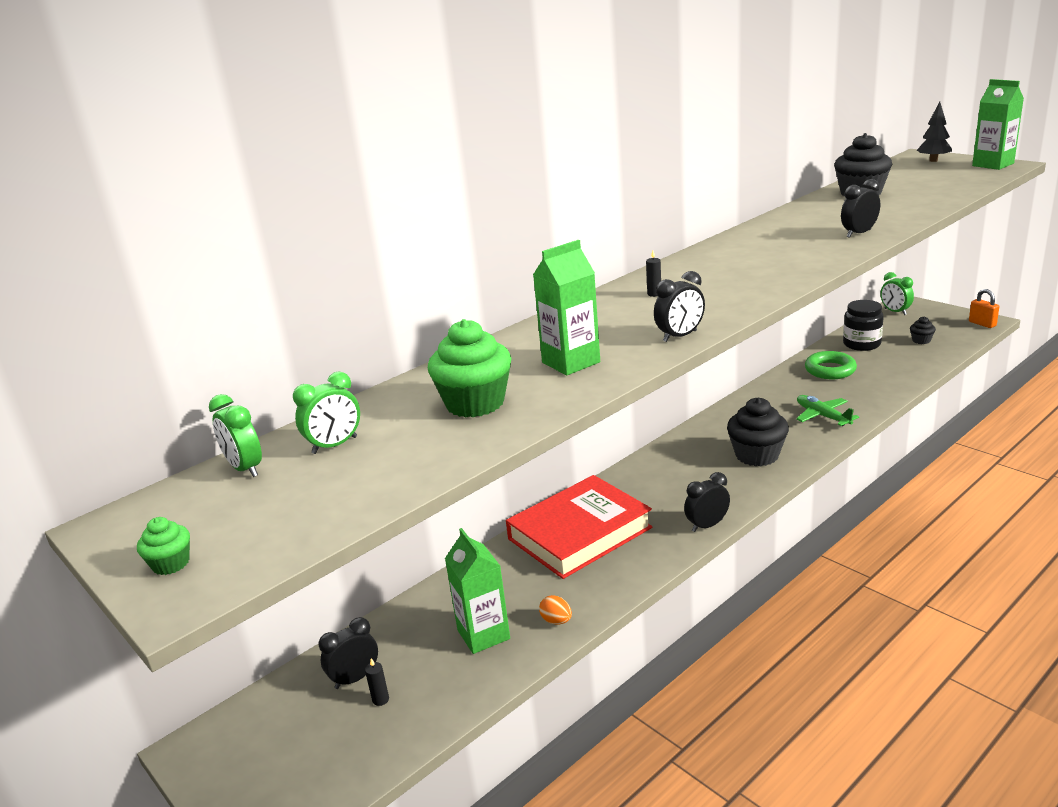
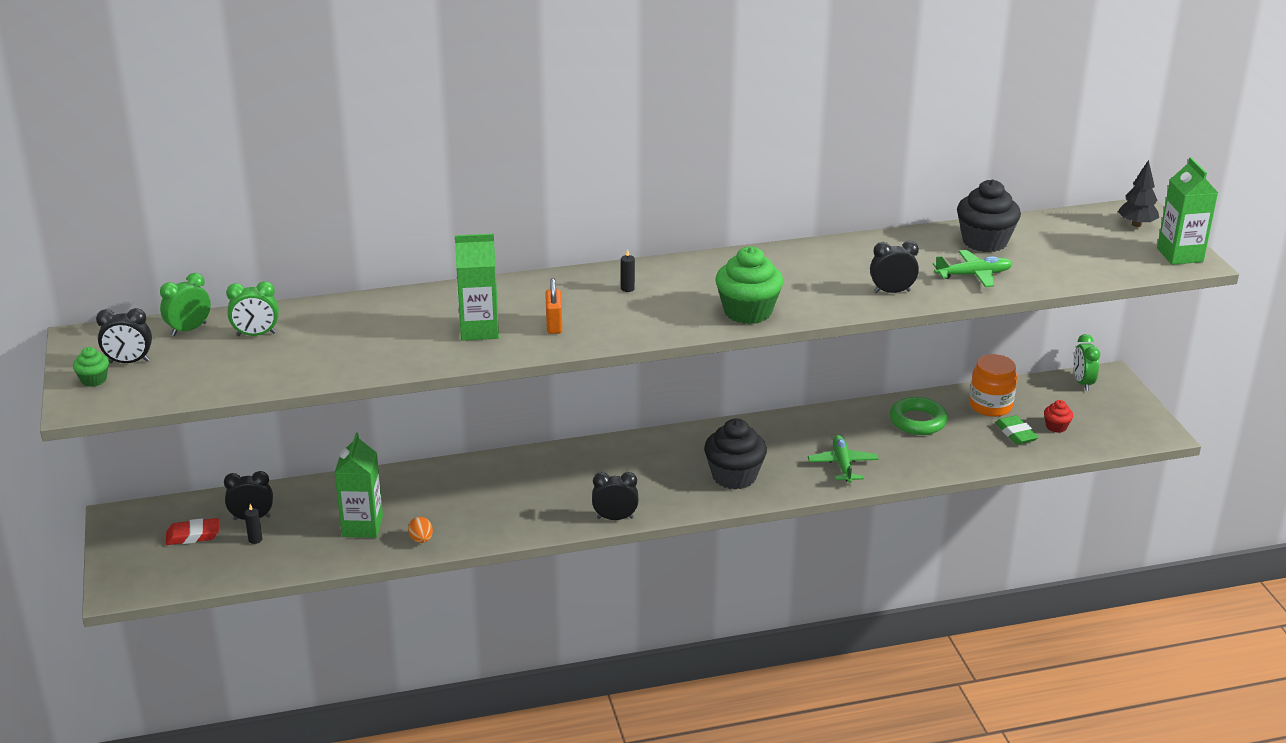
camera: 25 degrees right, 5 degrees up
(245, 469) = (189, 329): green clock -> green clock turned 60 degrees clockwise
(303, 728) = (193, 535): none -> red eraser
(475, 403) = (375, 338): green cupcake -> green cupcake (747, 312)
(579, 533) = (511, 481): red book -> none
(680, 336) = (584, 339): black clock -> black clock (129, 362)
(861, 344) = (990, 406): black jar -> orange jar
(892, 209) = (973, 275): none -> green plane
(903, 353) = (1016, 433): none -> green eraser
(921, 340) = (1056, 427): black cupcake -> red cupcake
(982, 324) = (1150, 434): orange padlock -> orange padlock (554, 325)

